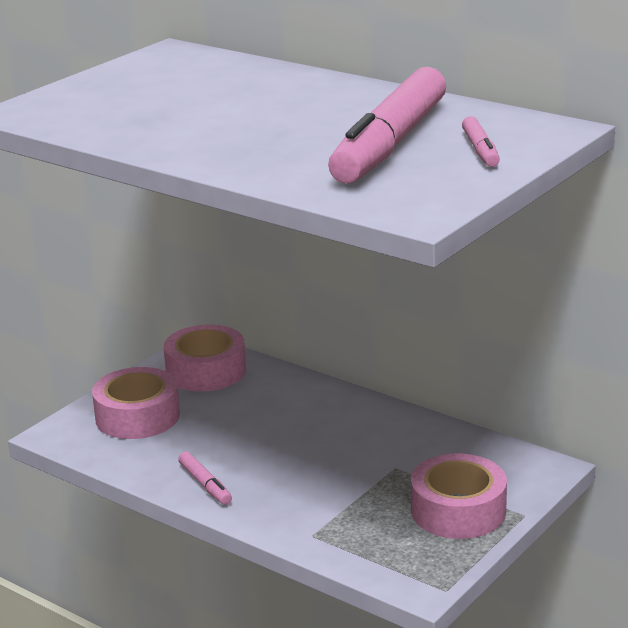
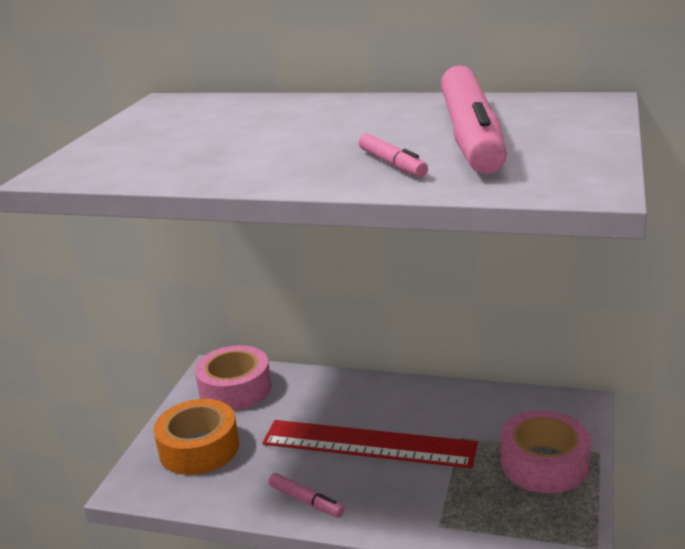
camera: 20 degrees left, 0 degrees up
(137, 416) = (199, 448): pink tape -> orange tape
(299, 451) = (368, 444): none -> red ruler
(480, 150) = (559, 127): pink marker -> pink marker (392, 164)

